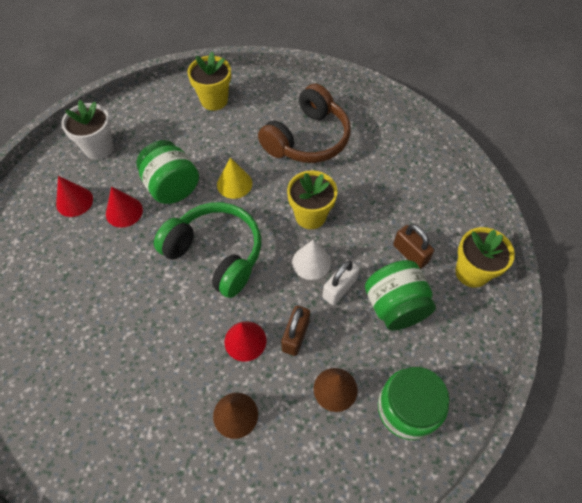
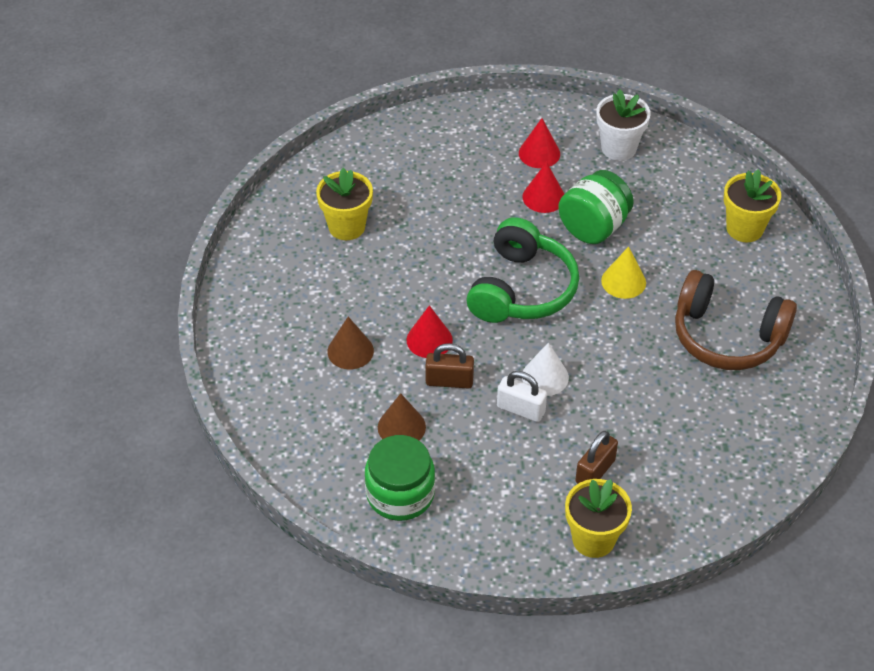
camera: 75 degrees right, 10 degrees down
(310, 216) = (609, 363): yellow flower pot -> yellow flower pot (346, 227)
(395, 306) = (517, 466): green jar -> none

